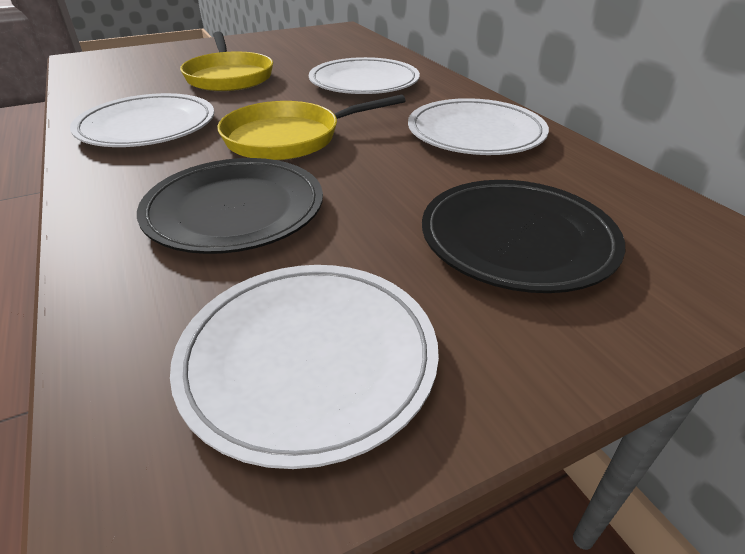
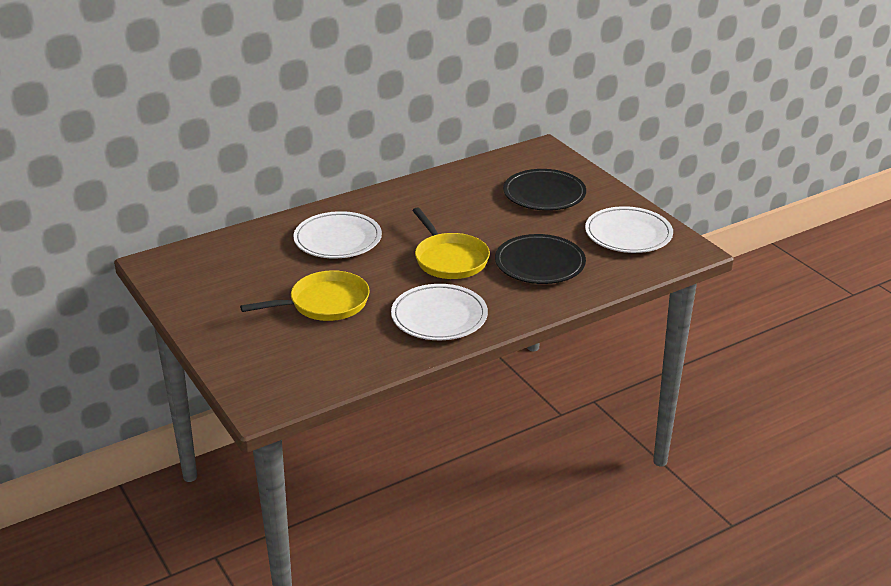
camera: 95 degrees left, 5 degrees down
(475, 133) = (432, 199): white plate -> none

